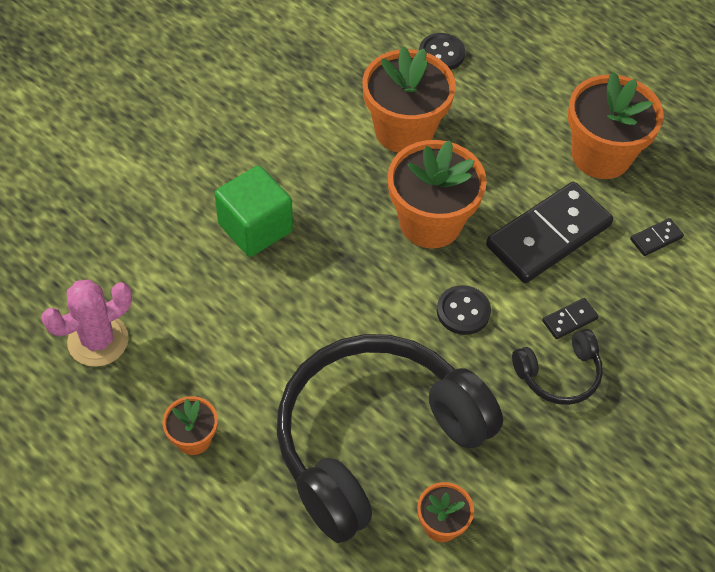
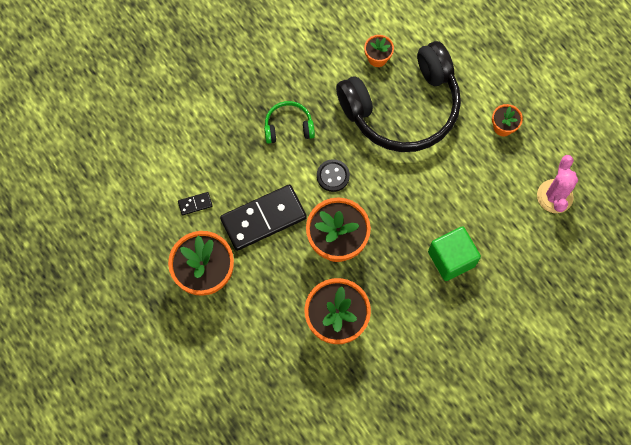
camera: 165 degrees left, 15 degrees up
(98, 340) = (554, 196): pink cactus -> pink cactus turned 60 degrees counterclockwise
(441, 53) = (291, 389): black button -> none
(559, 374) = (288, 126): black headphones -> green headphones
(569, 320) = (270, 159): black domino -> none

